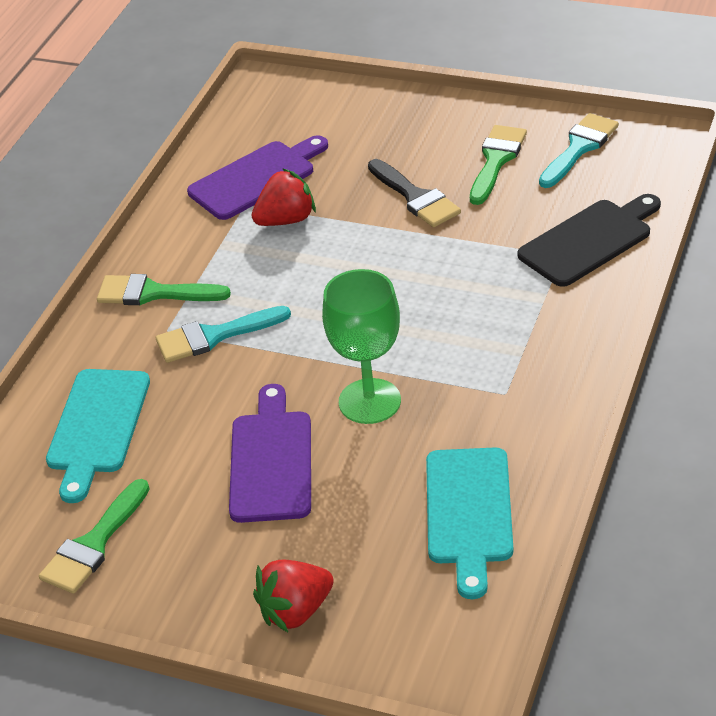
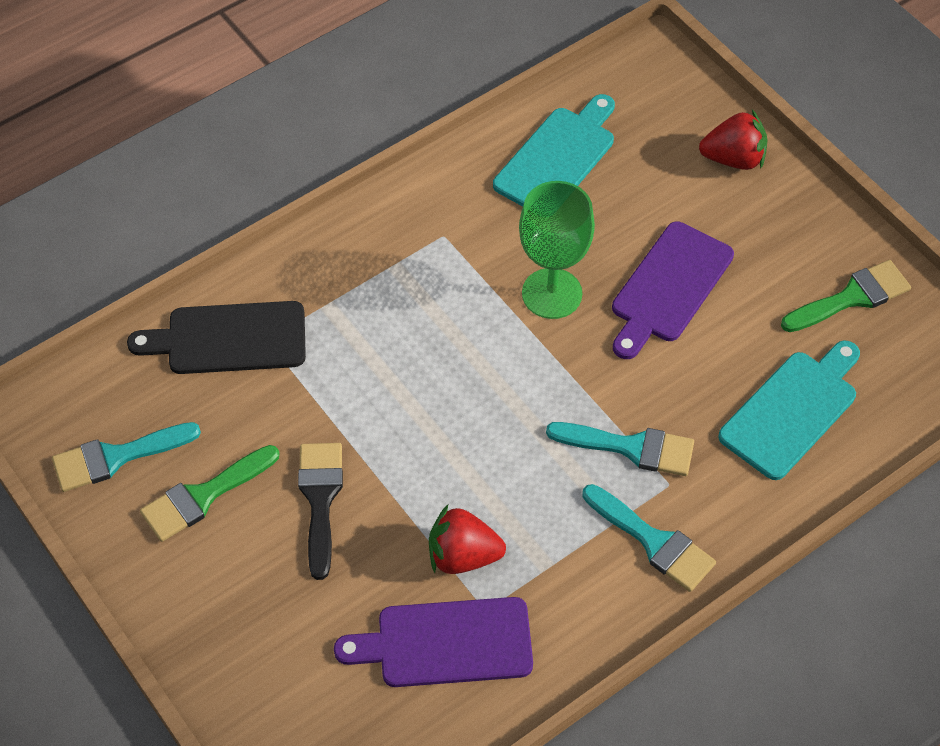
camera: 150 degrees left, 15 degrees up
(153, 293) = (654, 541): green brush -> turquoise brush

